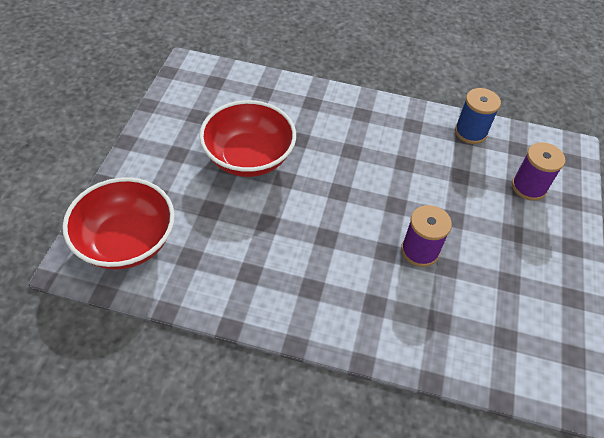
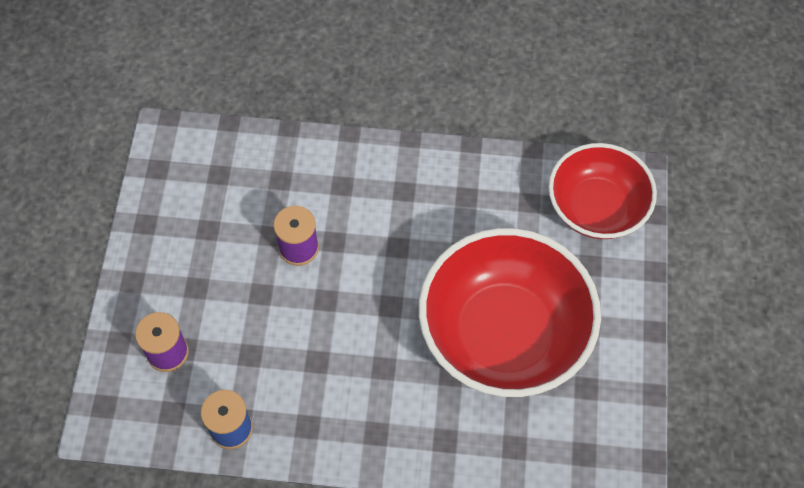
camera: 175 degrees right, 10 degrees up
(249, 157) = (504, 334): red bowl -> red bowl, size x1.57

